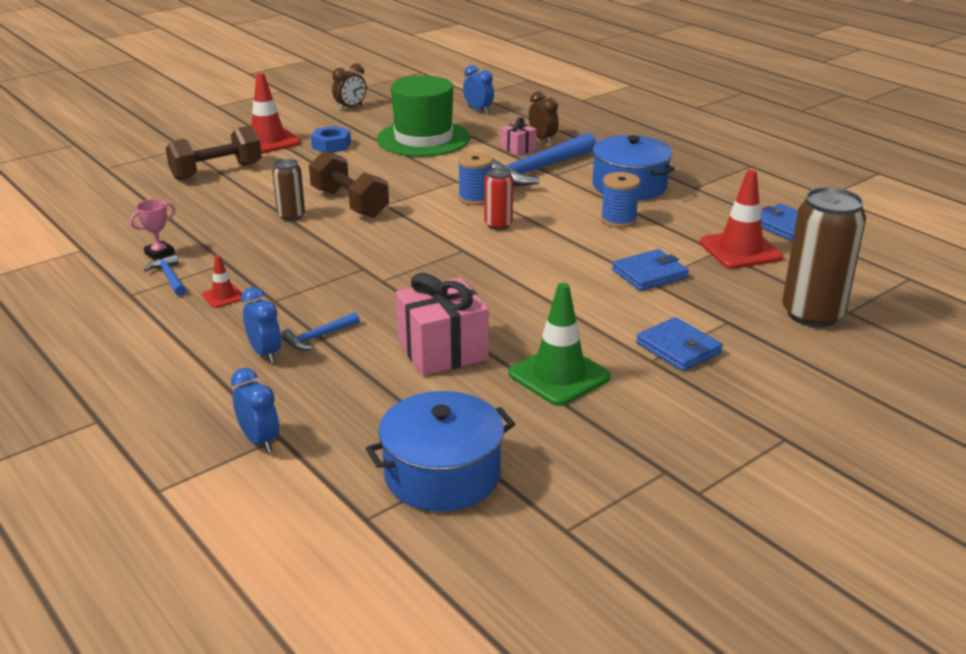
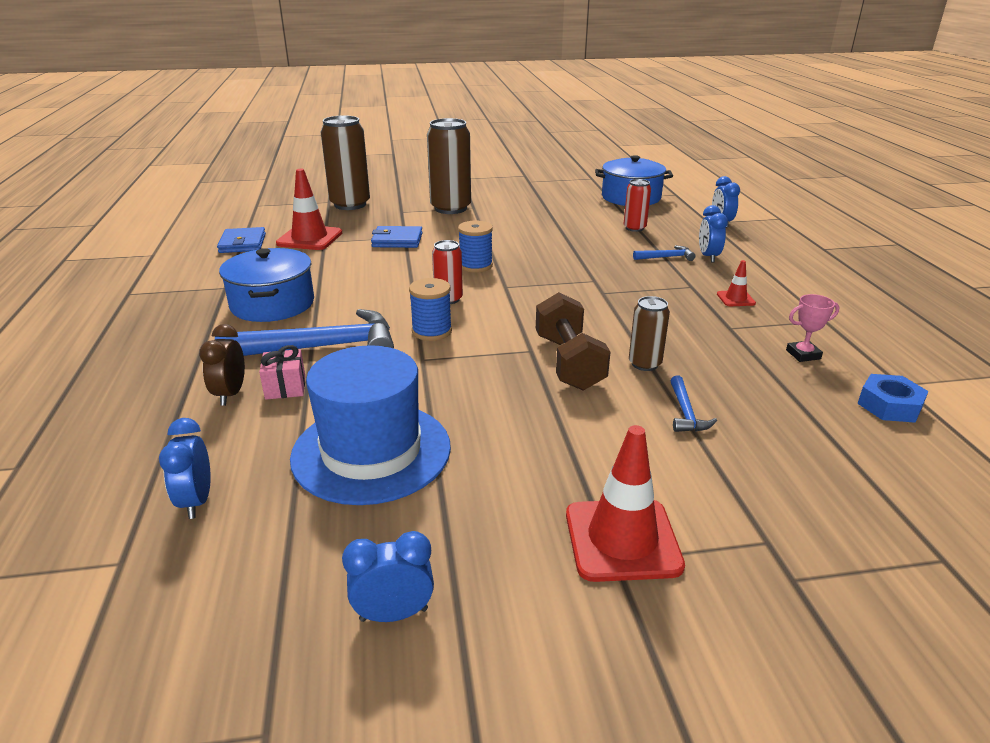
camera: 150 degrees left, 0 degrees up
(169, 277) = (788, 327): blue hammer -> blue hammer (686, 413)
(216, 171) = (730, 478): brown dumbbell -> none
(331, 145) = (520, 485): blue nut -> blue nut (889, 405)
(350, 108) = (393, 614): brown clock -> blue clock
(388, 384) = (634, 228): none -> red can
(423, 139) = (371, 451): green hat -> blue hat
(442, 351) = (588, 234): pink gift -> none
(559, 375) = (532, 212): green traffic cone -> none
(618, 220) = (345, 277): blue spool -> blue spool (475, 266)
(678, 348) = (450, 208): blue wallet -> brown can

